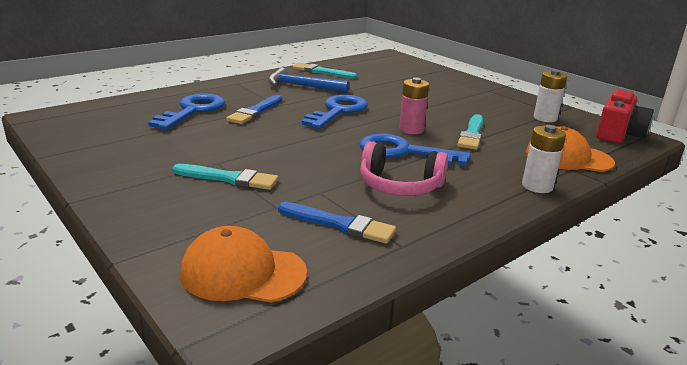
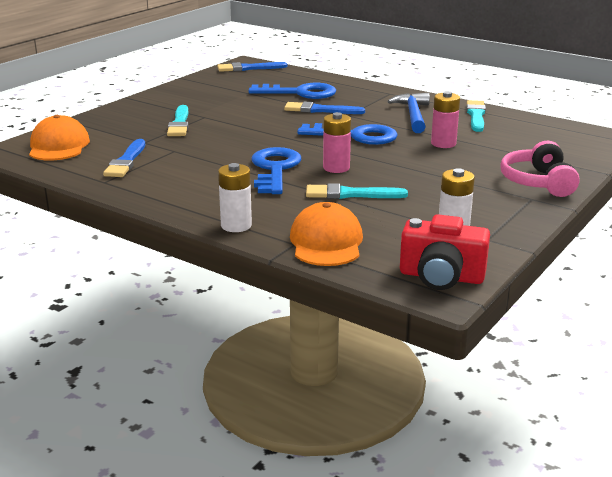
camera: 75 degrees right, 0 degrees up
(67, 118) = (248, 68): none -> blue brush
(376, 90) = (443, 144): none -> pink battery
(399, 186) = (201, 173): pink headphones -> pink headphones (538, 182)

